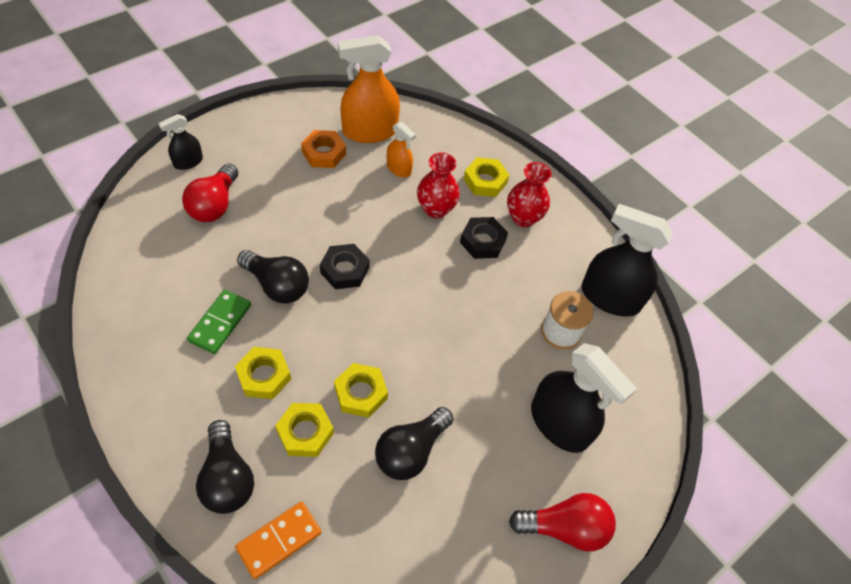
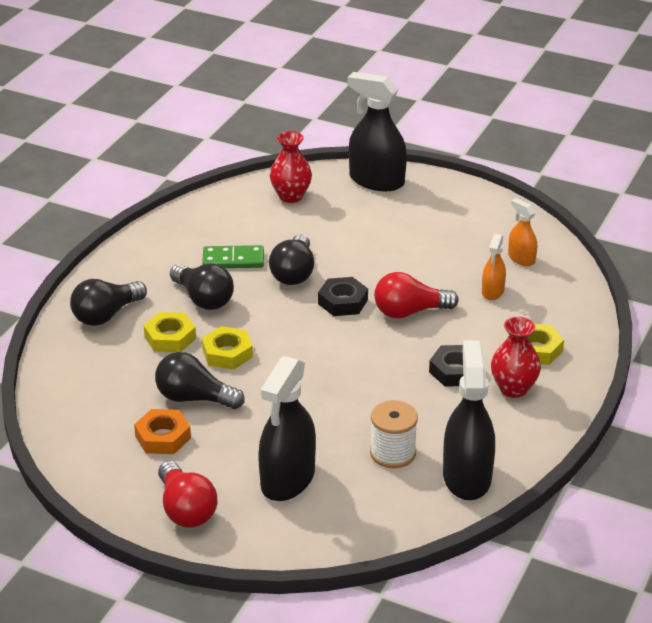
camera: 70 degrees right, 20 degrees down
(188, 162) = (376, 181): black spray bottle -> black spray bottle, size x1.93
(214, 205) = (345, 211): red light bulb -> red light bulb (409, 312)
(264, 376) = (203, 299): yellow nut -> black light bulb
(279, 540) = (74, 357): orange domino -> none
(324, 153) = (464, 243): orange nut -> orange nut (163, 437)
(369, 131) = (521, 258): orange spray bottle -> orange spray bottle, size x0.52
(436, 209) = (466, 330): red vase -> red vase (291, 196)

